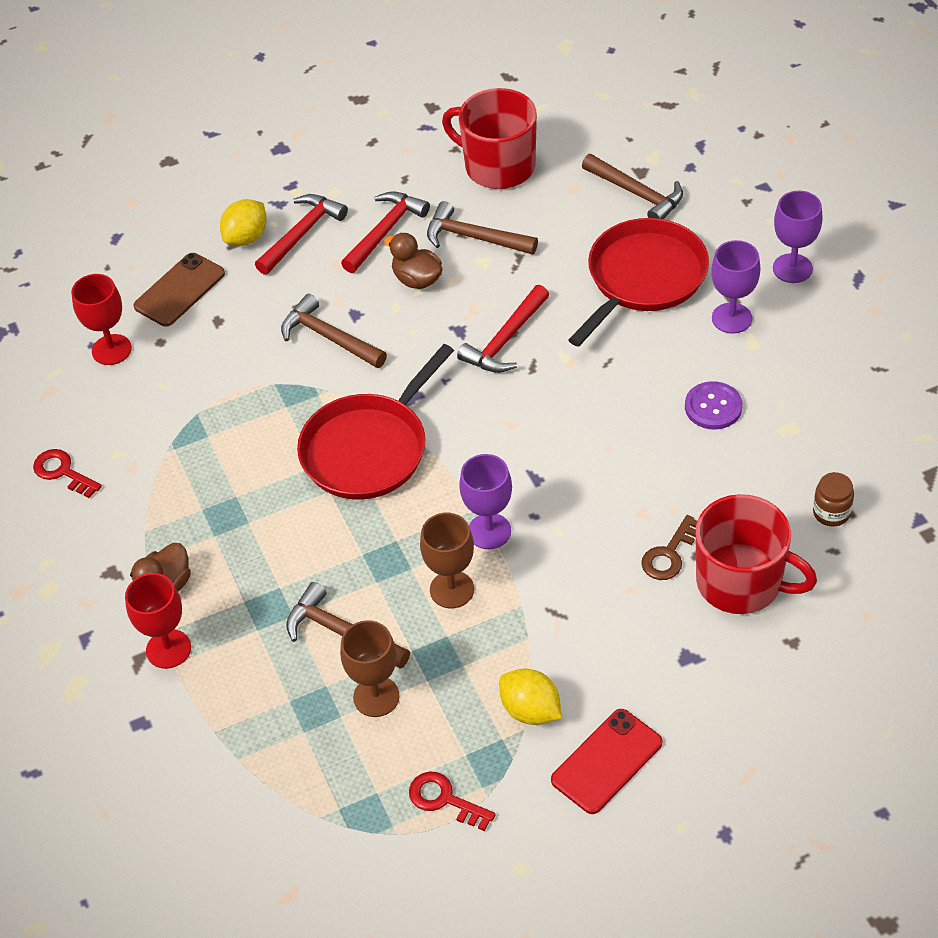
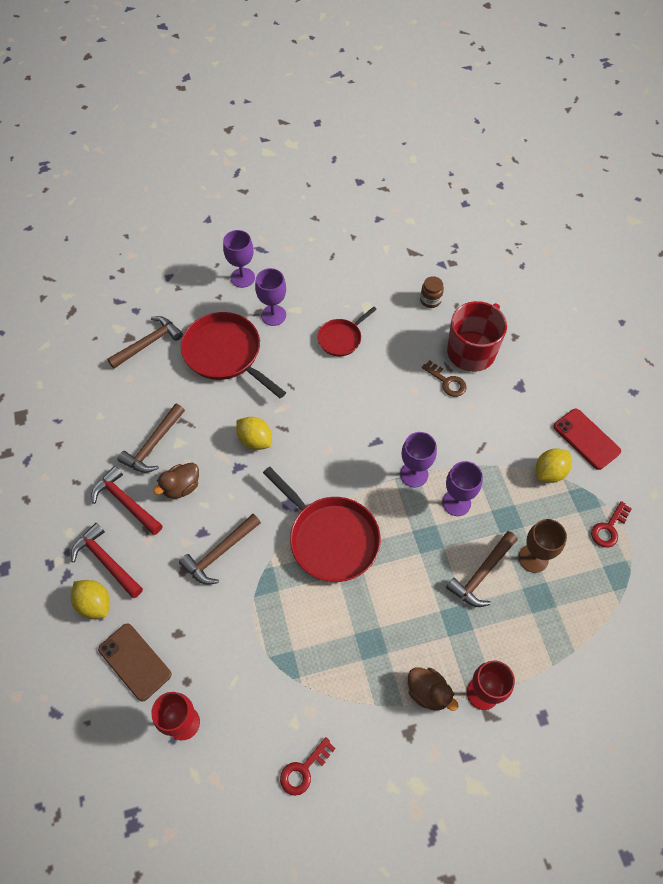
camera: 85 degrees left, 10 degrees up
(452, 589) = (456, 502): brown goblet -> purple goblet
(498, 166) = (88, 419): red mug -> none
(505, 340) = (255, 440): red hammer -> yellow lemon
(713, 407) = (341, 338): purple button -> red pan

